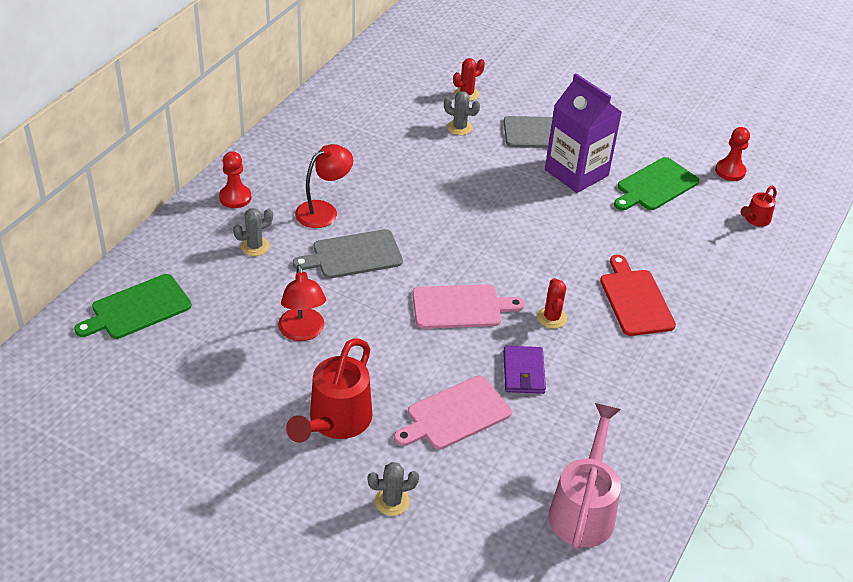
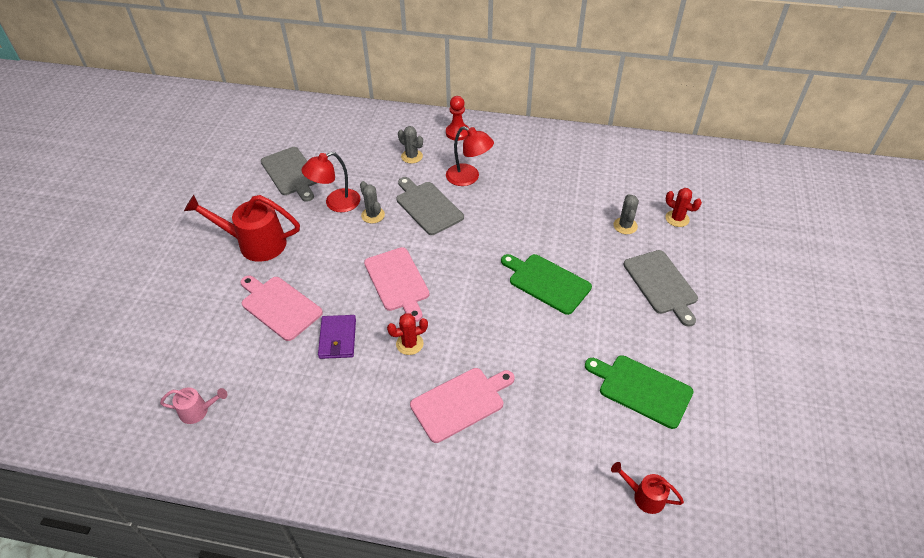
camera: 75 degrees right, 5 degrees up
(137, 308) = (329, 126): green cutting board -> green cutting board (546, 282)
(215, 364) = (291, 173): none -> grey cutting board
(392, 501) = (188, 292): grey cactus -> grey cactus (373, 215)
(523, 372) = (337, 338): purple wallet -> purple wallet turned 75 degrees counterclockwise
(576, 172) = (618, 321): purple carton -> none
(584, 508) = (198, 411): pink watering can -> pink watering can, size x0.50
(635, 299) = (460, 402): red cutting board -> pink cutting board
(730, 171) = (715, 457): red pawn -> none

